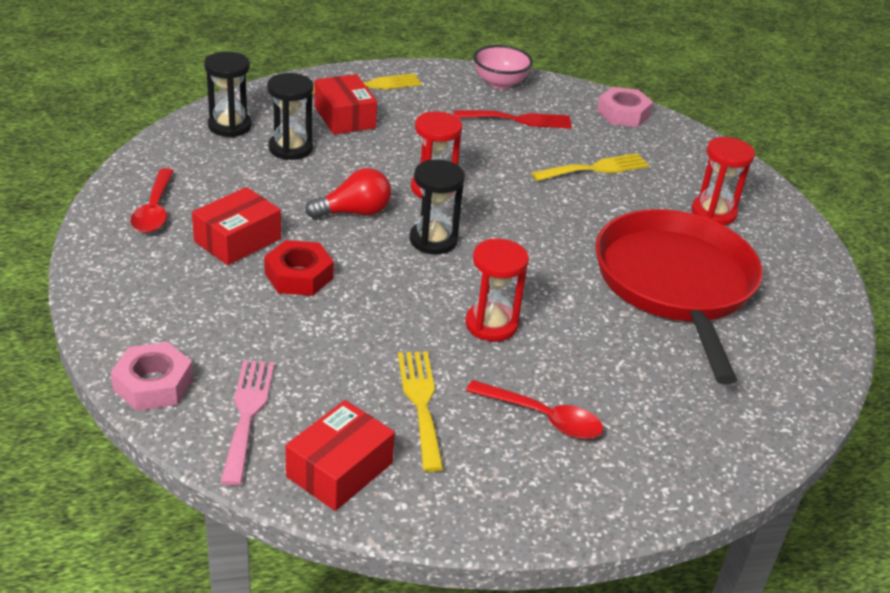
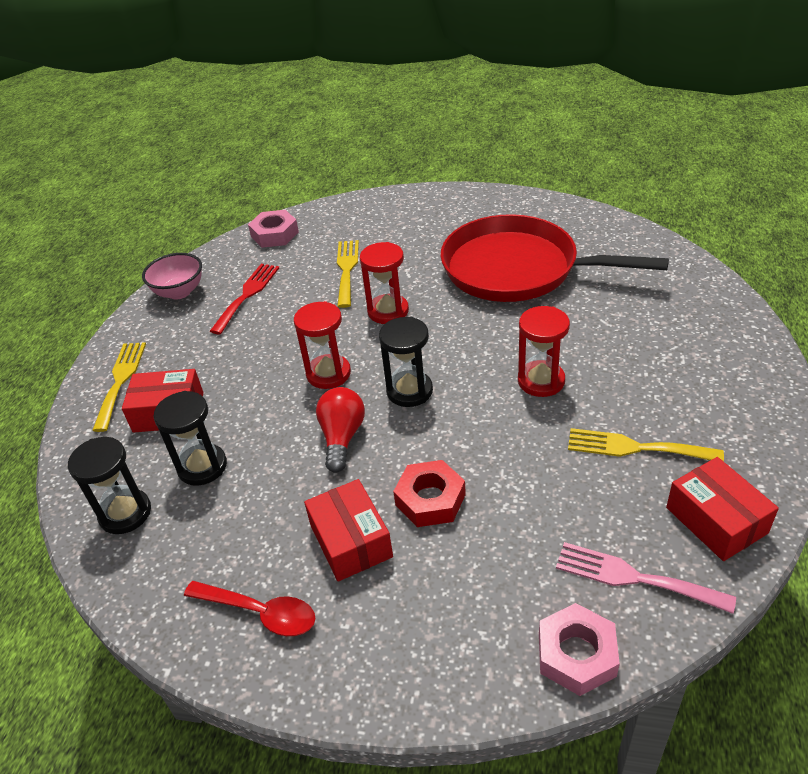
camera: 60 degrees left, 5 degrees up
(543, 417) = (662, 378): red spoon -> none
(713, 213) = (435, 227): red hourglass -> red hourglass (388, 311)

